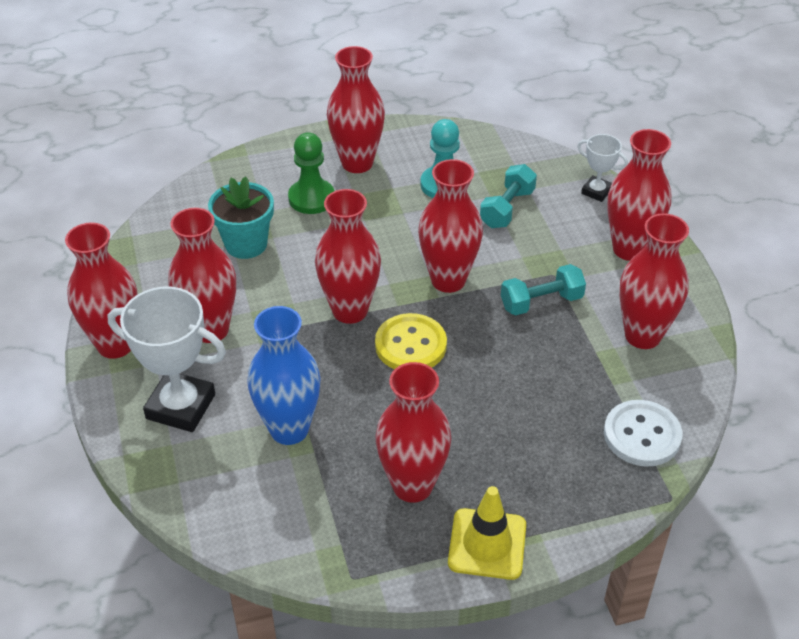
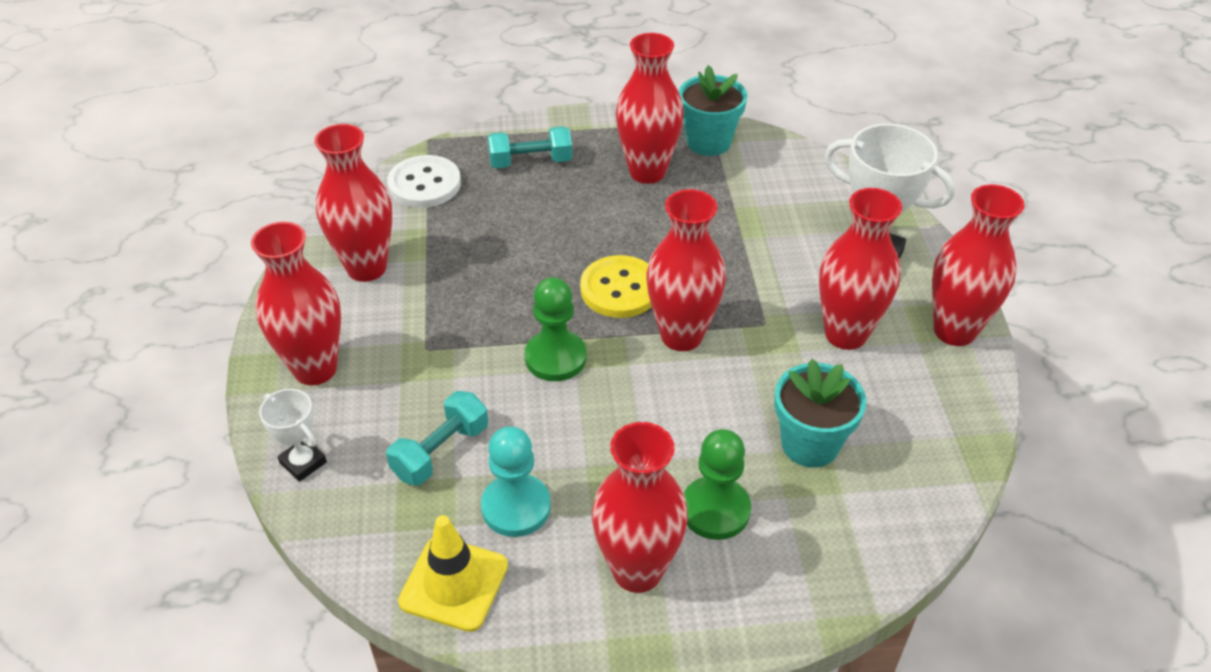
camera: 170 degrees left, 0 degrees up
(289, 429) = (757, 227): blue vase -> none
(349, 542) = (708, 142): none -> turquoise flower pot
(448, 280) = (555, 358): red vase -> green pawn
(487, 544) = (595, 129): yellow traffic cone -> yellow traffic cone (454, 583)
(541, 302) = (457, 317): turquoise dumbbell -> turquoise dumbbell (530, 162)

